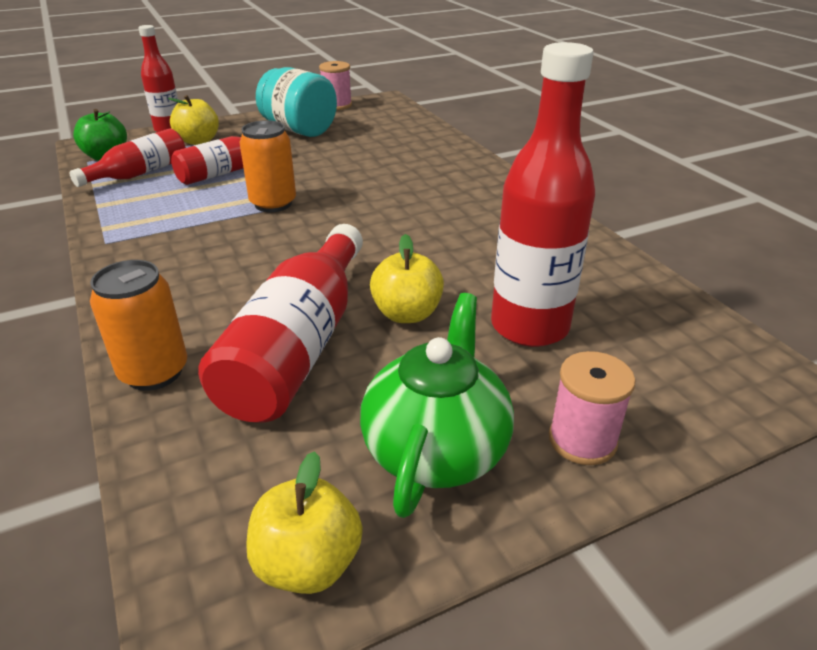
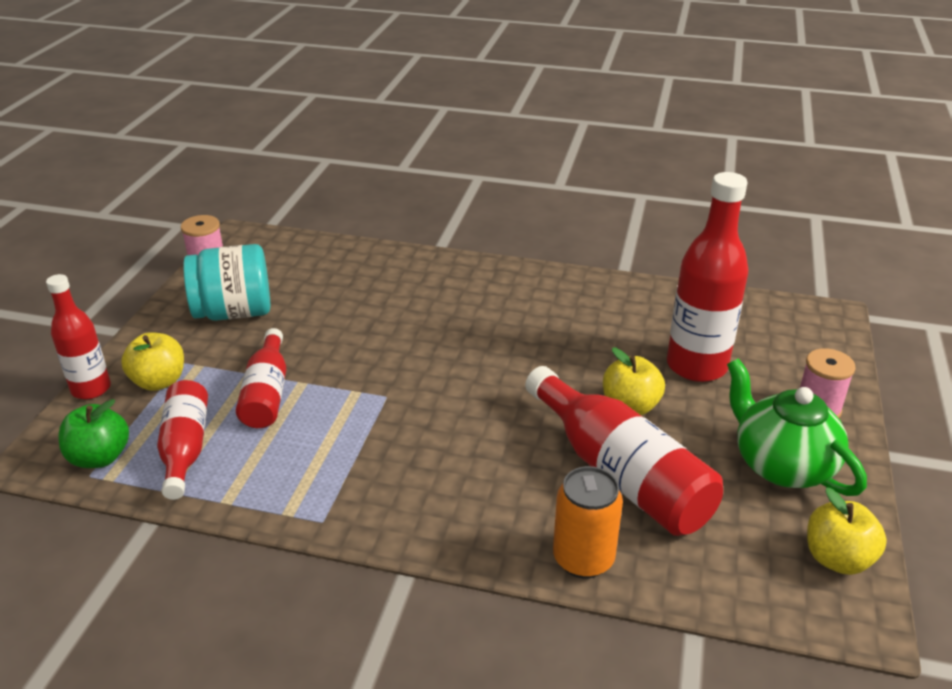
camera: 50 degrees left, 0 degrees up
(273, 204) = (377, 393): orange can -> none

